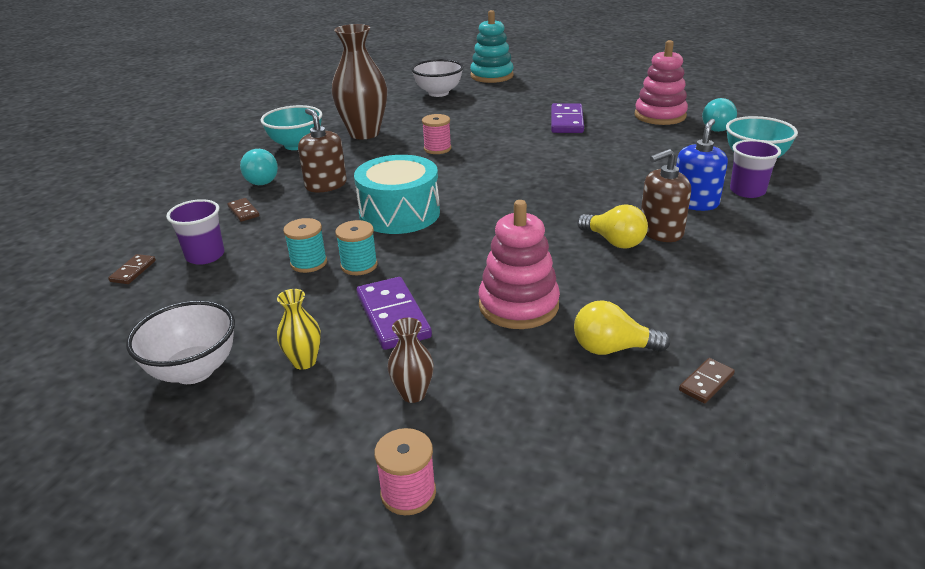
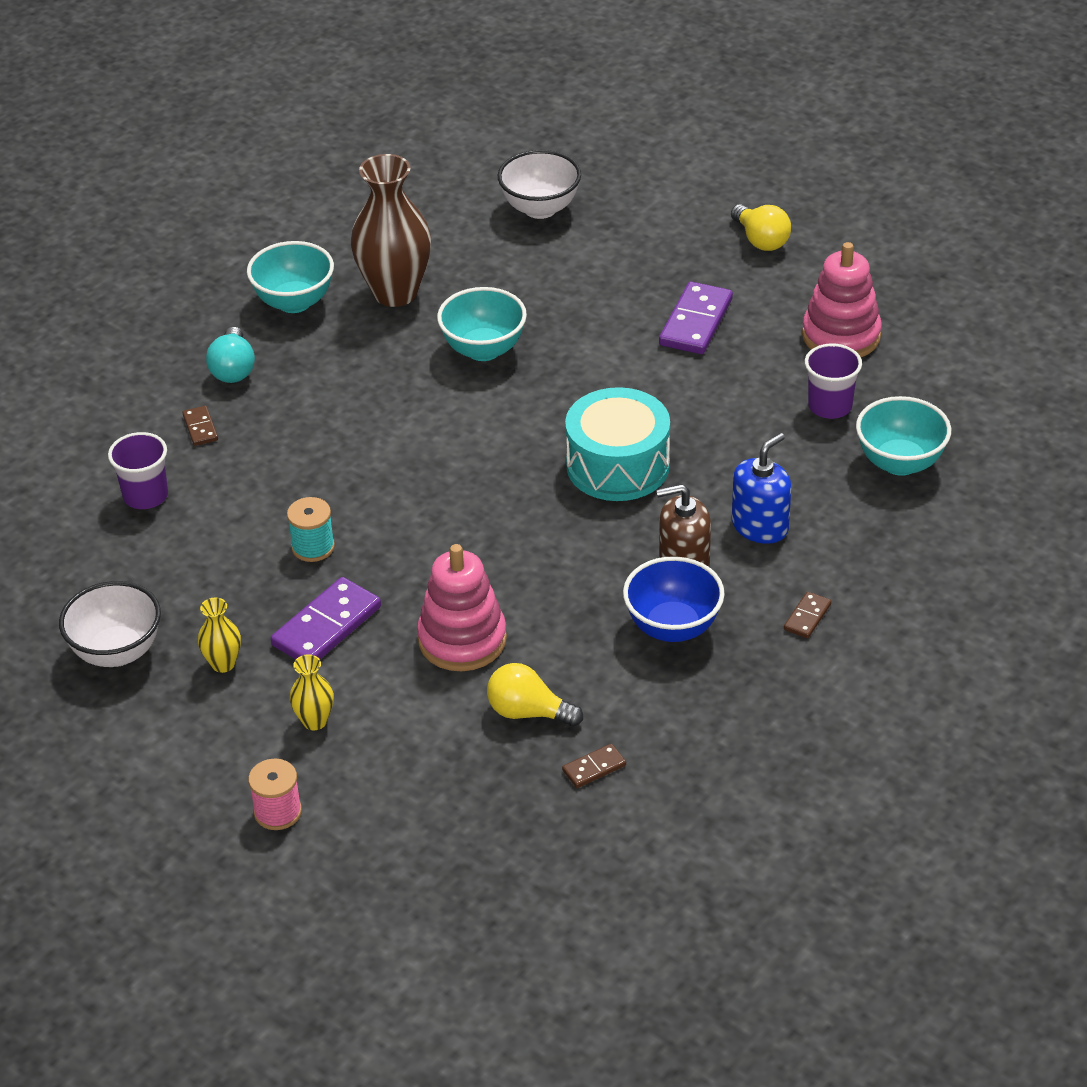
camera: 15 degrees right, 10 degrees up
(133, 271) = (65, 504): brown domino -> brown domino (807, 617)
(309, 263) = (258, 531): turquoise spool -> none
(326, 185) = (312, 397): brown soap dispenser -> none
(393, 316) = (327, 626): purple domino -> purple domino turned 45 degrees clockwise
(399, 213) = (387, 470): turquoise drum -> turquoise drum (618, 465)
(413, 394) = (314, 721): brown vase -> yellow vase
(437, 149) = (483, 349): pink spool -> turquoise bowl
(491, 76) = (645, 175): turquoise stacking toy -> none
(614, 241) = (618, 570): yellow light bulb -> yellow light bulb (761, 240)
(685, 268) = (673, 627): none -> blue bowl
(719, 127) = (906, 382): turquoise light bulb -> none
(747, 191) = (842, 519): purple cup -> purple cup (830, 406)

